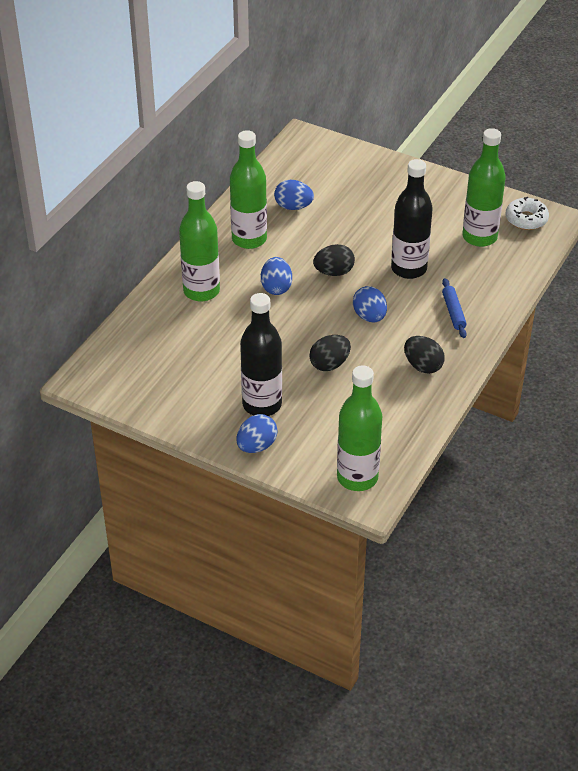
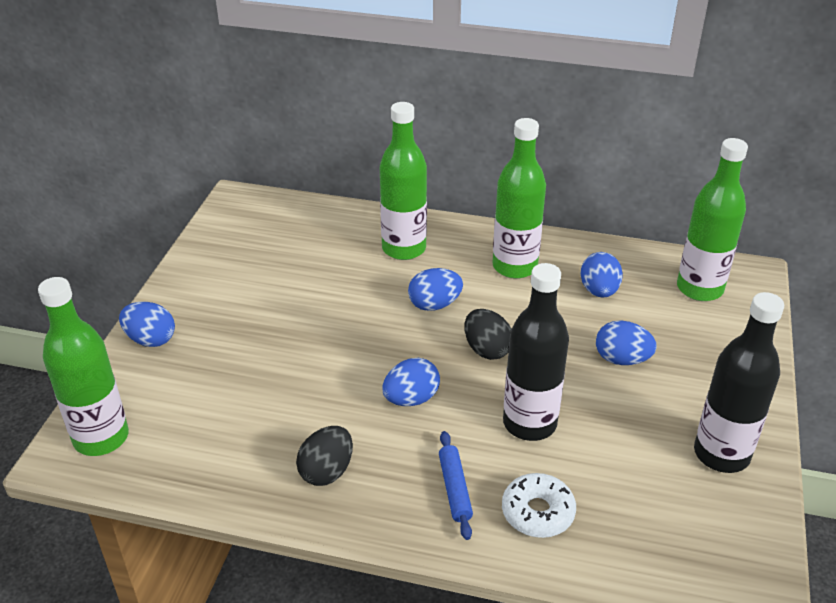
camera: 75 degrees right, 5 degrees down
(262, 404) = (221, 331): black bottle -> black bottle (721, 454)
(329, 364) = (306, 376): black egg -> none
(365, 215) = (622, 359): none -> blue egg
(453, 312) = (454, 489): blue rolling pin -> blue rolling pin turned 75 degrees counterclockwise
(479, 237) = (646, 496): green bottle -> green bottle (699, 288)
(526, 219) = (729, 553): white donut -> white donut (537, 512)

